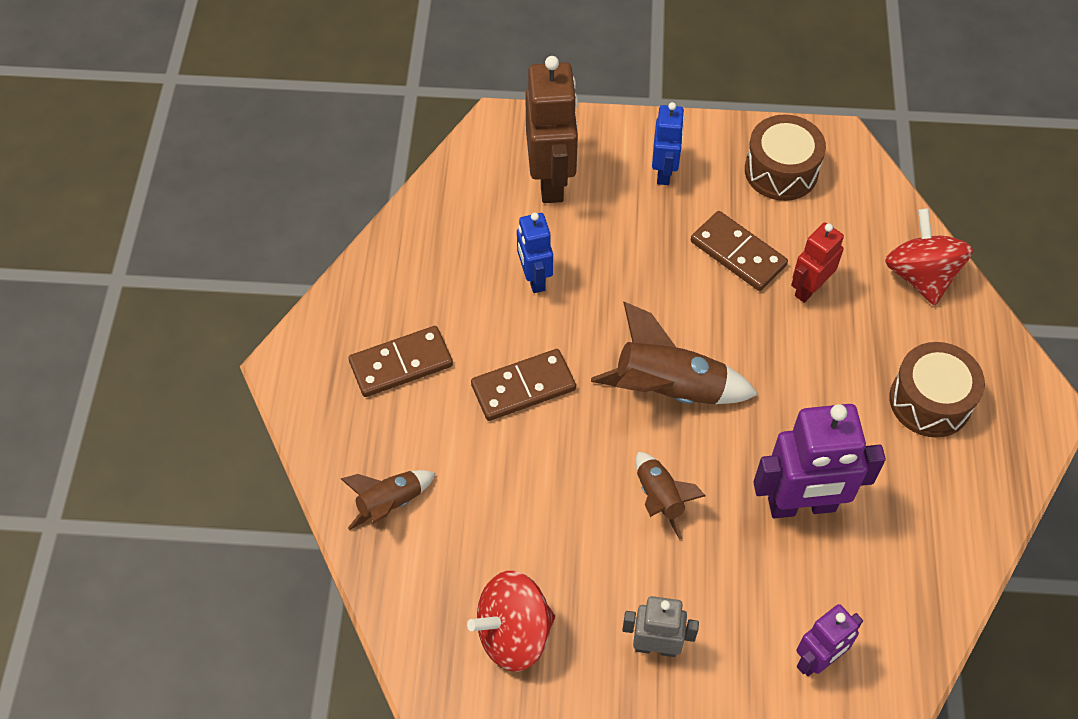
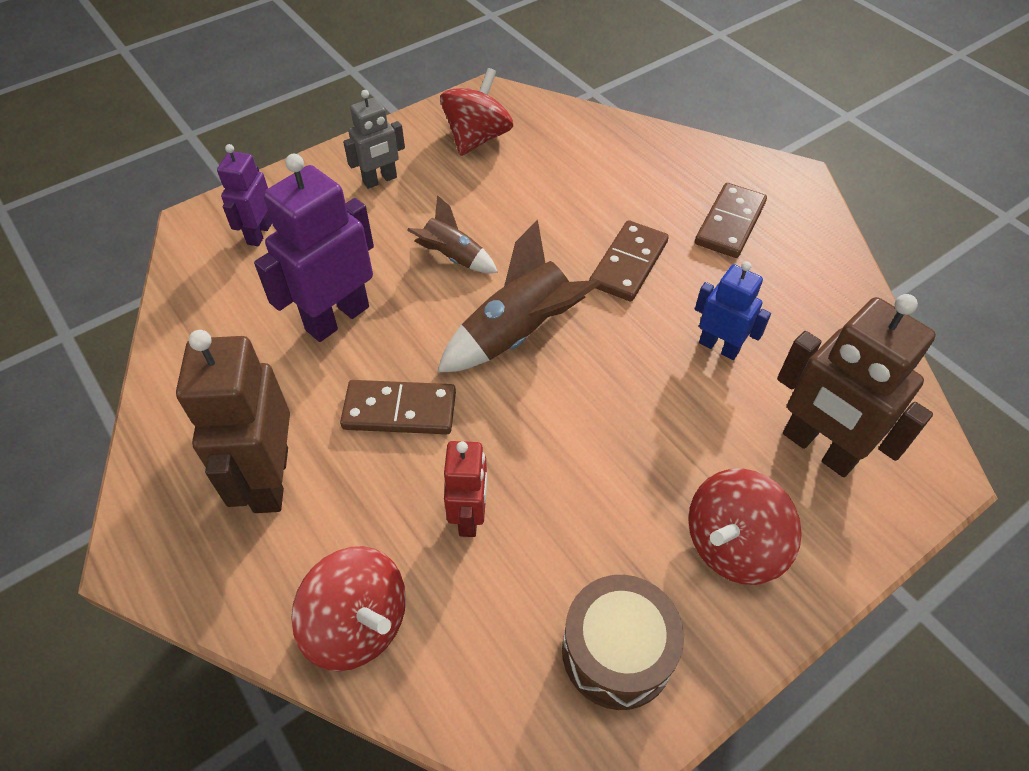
camera: 140 degrees right, 5 degrees down
(390, 504) = (628, 150): brown rocket -> none
(664, 172) = (732, 545): blue robot -> red spinning top
(738, 253) = (571, 503): brown domino -> brown domino (400, 410)
(930, 401) = (270, 479): brown drum -> brown robot

